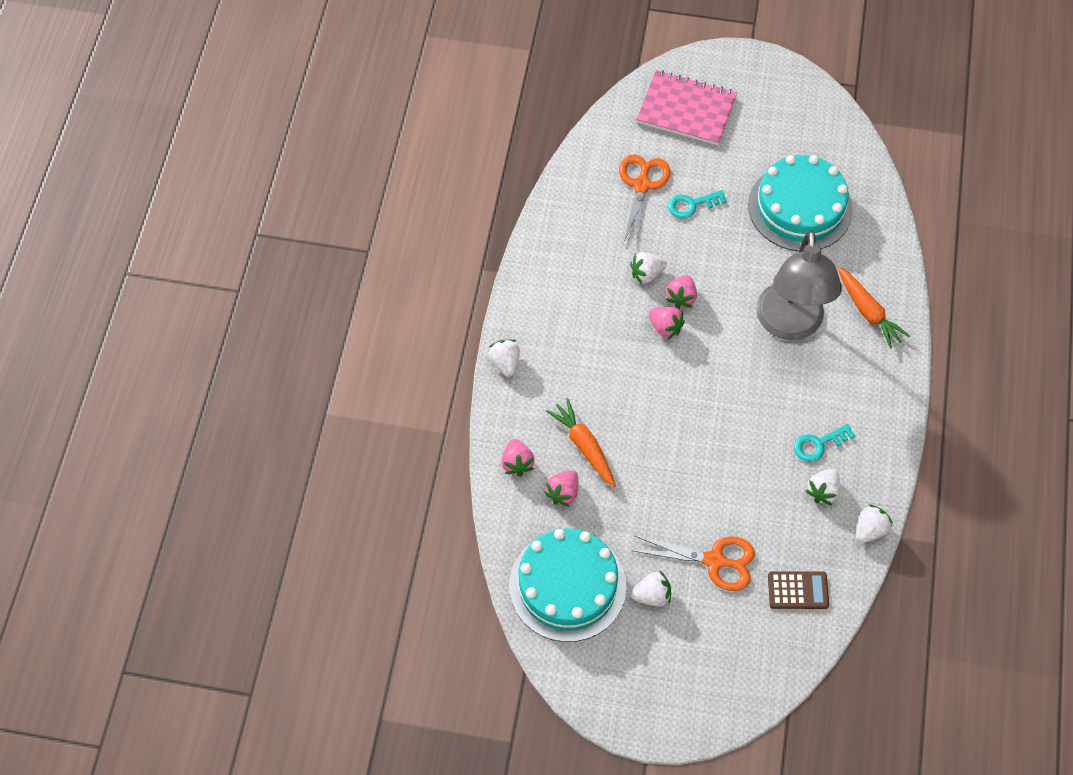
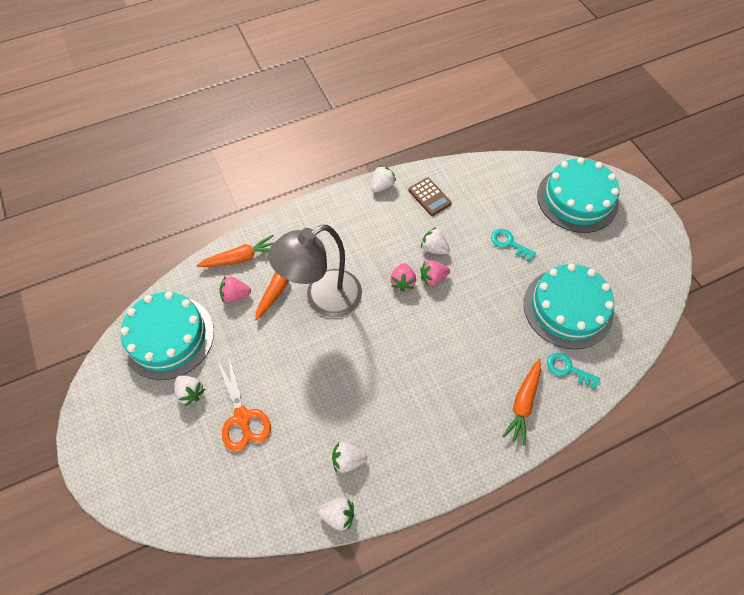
camera: 55 degrees right, 0 degrees up
(505, 363) = (307, 211): white strawberry -> white strawberry (382, 186)
(517, 463) = (240, 258): pink strawberry -> orange carrot
(642, 185) = (497, 208): orange scissors -> none
(686, 110) = (577, 199): pink notebook -> turquoise cake
(790, 325) = (468, 357): grey lamp -> grey lamp (323, 299)
(798, 590) = (253, 490): brown calculator -> brown calculator (429, 197)
(818, 444) = (385, 433): turquoise key -> turquoise key (568, 369)

